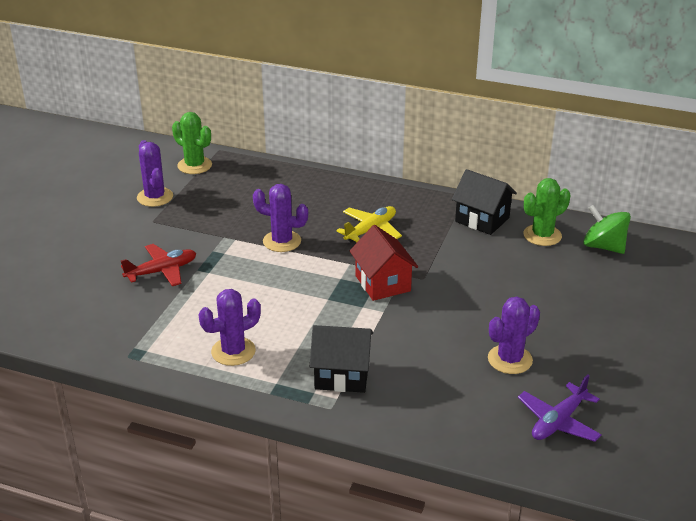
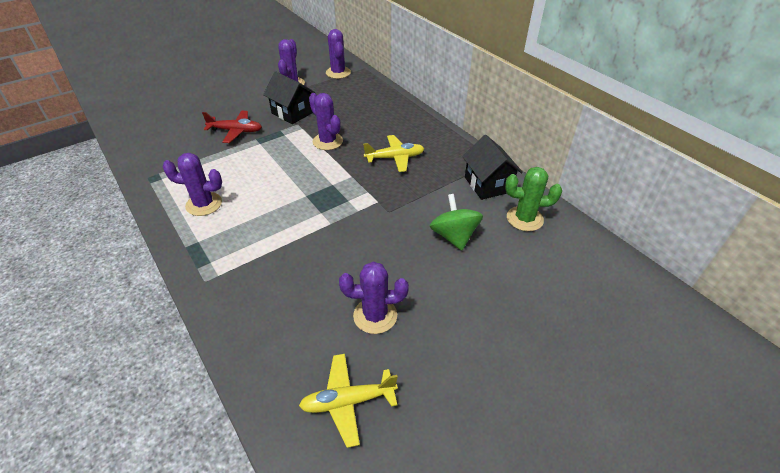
camera: 35 degrees right, 10 degrees up
(194, 165) = (338, 73): green cactus -> purple cactus
(342, 375) = (243, 259): black house -> black house (292, 113)
(382, 283) = (355, 201): red house -> none
(558, 421) = (348, 401): purple plane -> yellow plane
(603, 247) = (571, 253): green spinning top -> green spinning top (454, 236)

